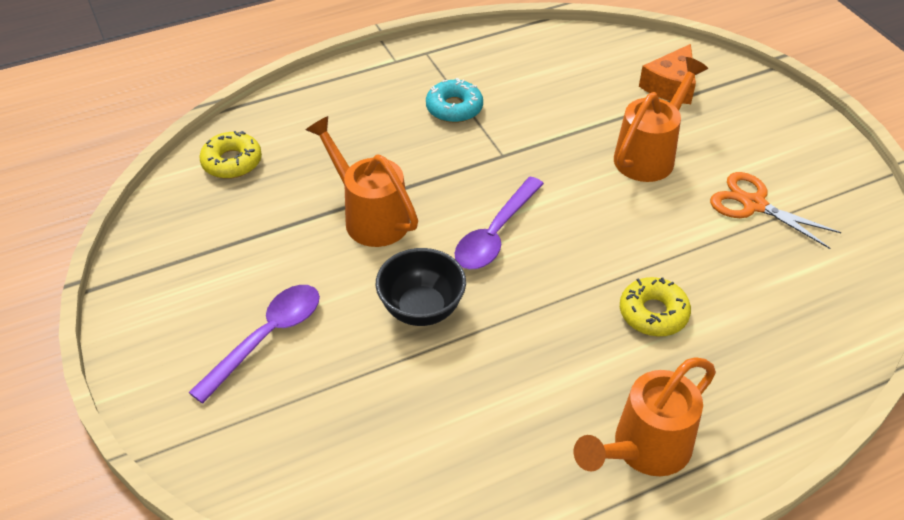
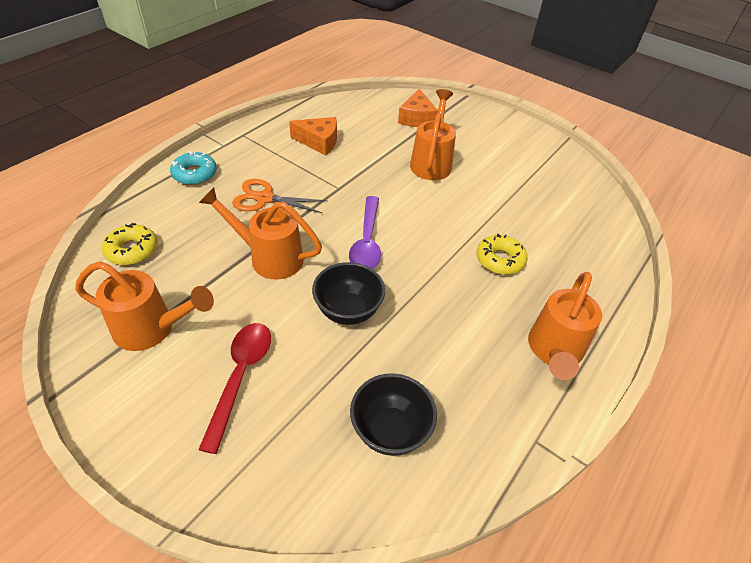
camera: 30 degrees left, 0 degrees up
(208, 255) = (152, 329): none -> orange watering can
(267, 337) = (241, 376): purple spoon -> red spoon
(387, 455) = (390, 430): none -> black bowl
(454, 108) = (285, 166): turquoise donut -> turquoise donut (195, 174)
(515, 86) = (319, 142): none -> orange cheese
(753, 204) = (511, 175): orange scissors -> orange scissors (264, 198)

